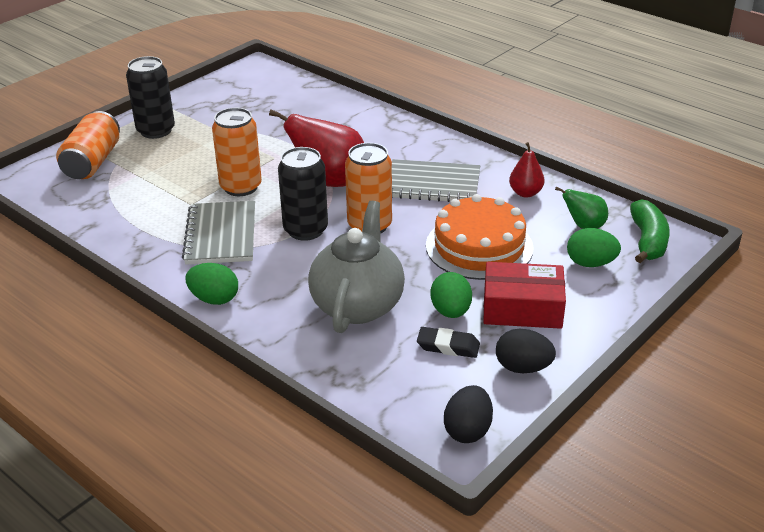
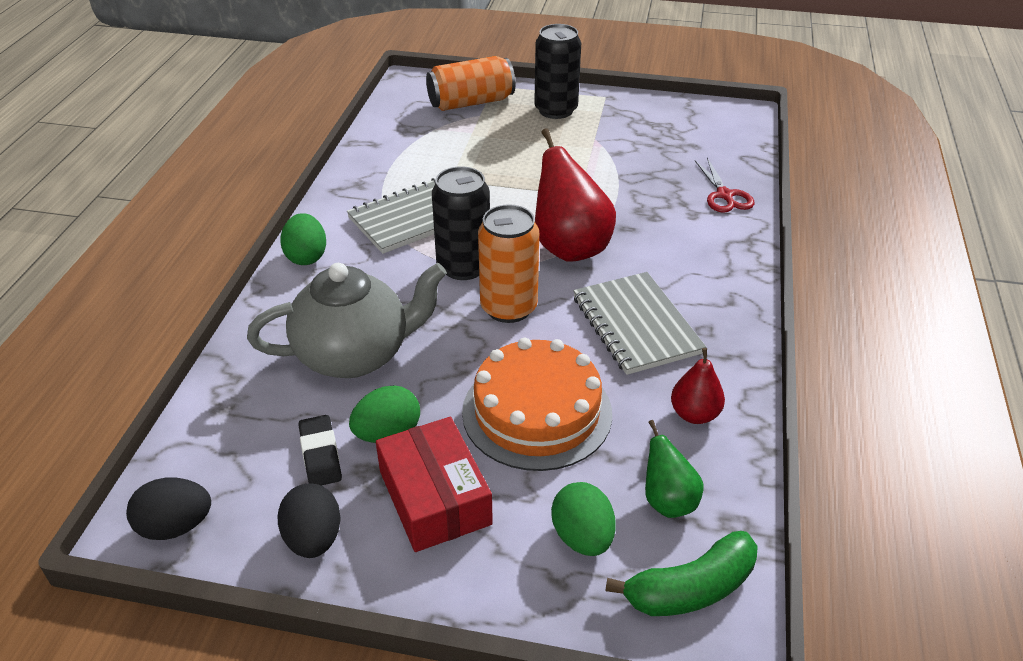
camera: 60 degrees right, 5 degrees up
(241, 187) = (505, 196): orange can -> none
(338, 107) = (724, 195): none -> red scissors

